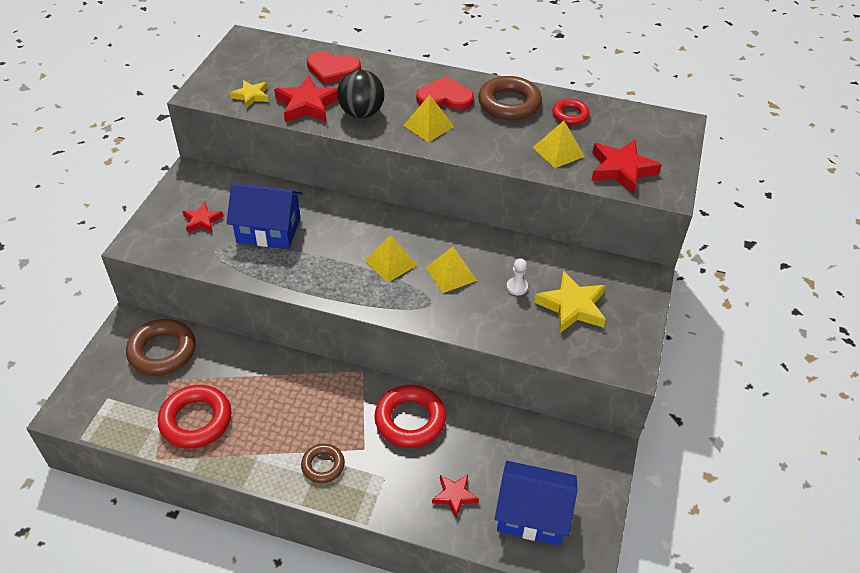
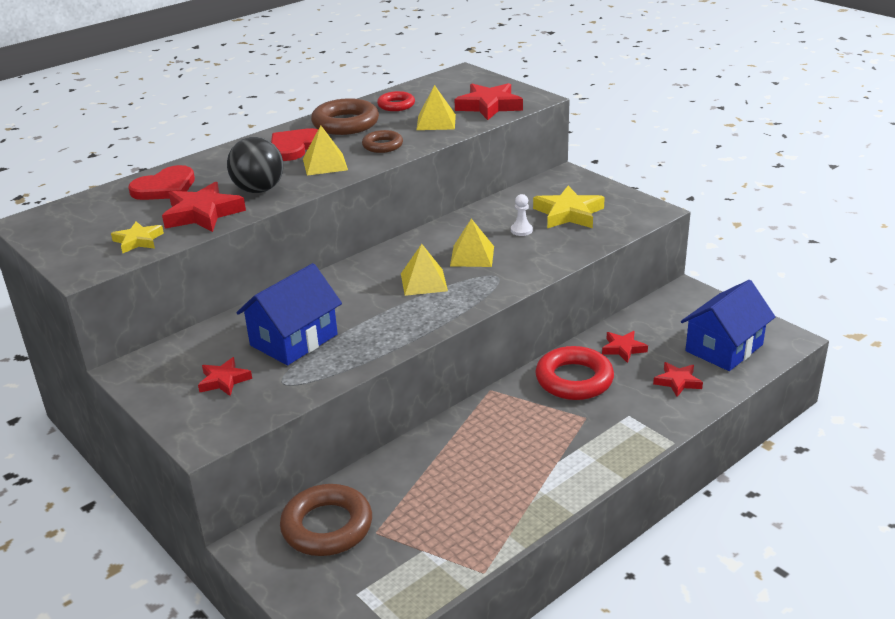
camera: 55 degrees left, 15 degrees down
(196, 420) = (455, 525): red ring -> none
(323, 465) = (586, 450): brown ring -> brown ring (382, 145)
(477, 437) = (623, 349): none -> red star

